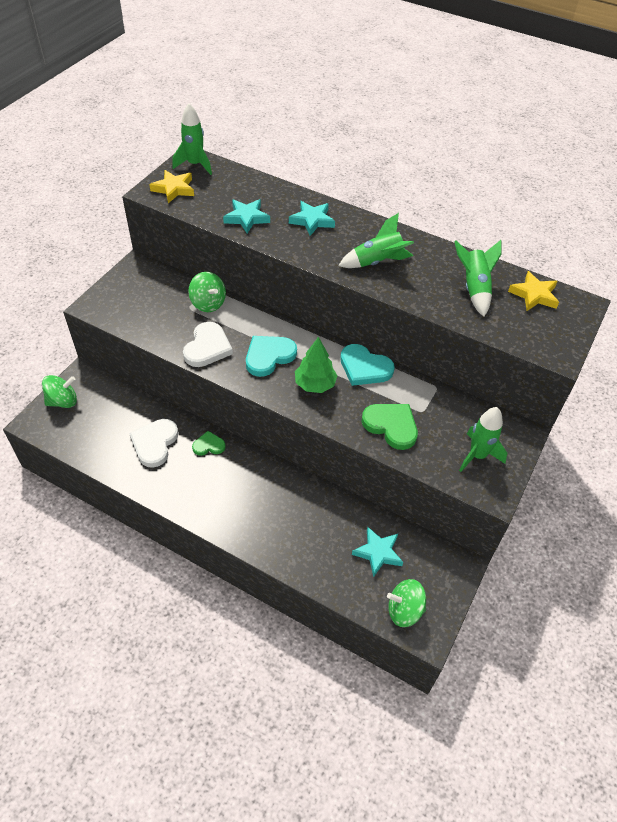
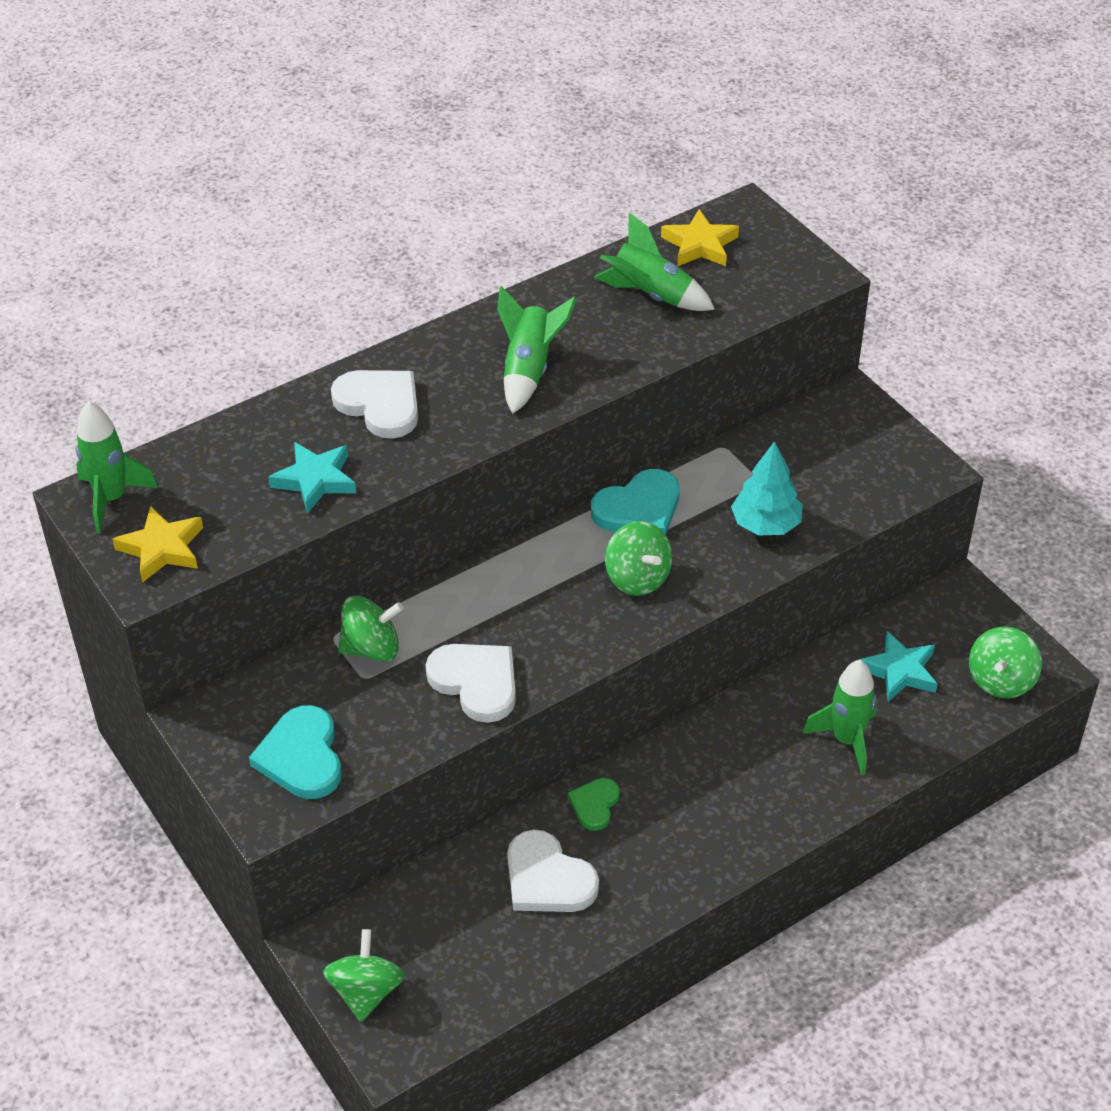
camera: 60 degrees left, 5 degrees down
(269, 356) = (545, 611): turquoise heart -> turquoise heart (302, 757)
(312, 221) = (380, 405): turquoise star -> white heart
(315, 384) = (637, 578): green tree -> green spinning top
(391, 426) = (765, 524): green heart -> turquoise tree
(477, 455) = (864, 459): green rocket -> green rocket (846, 740)

